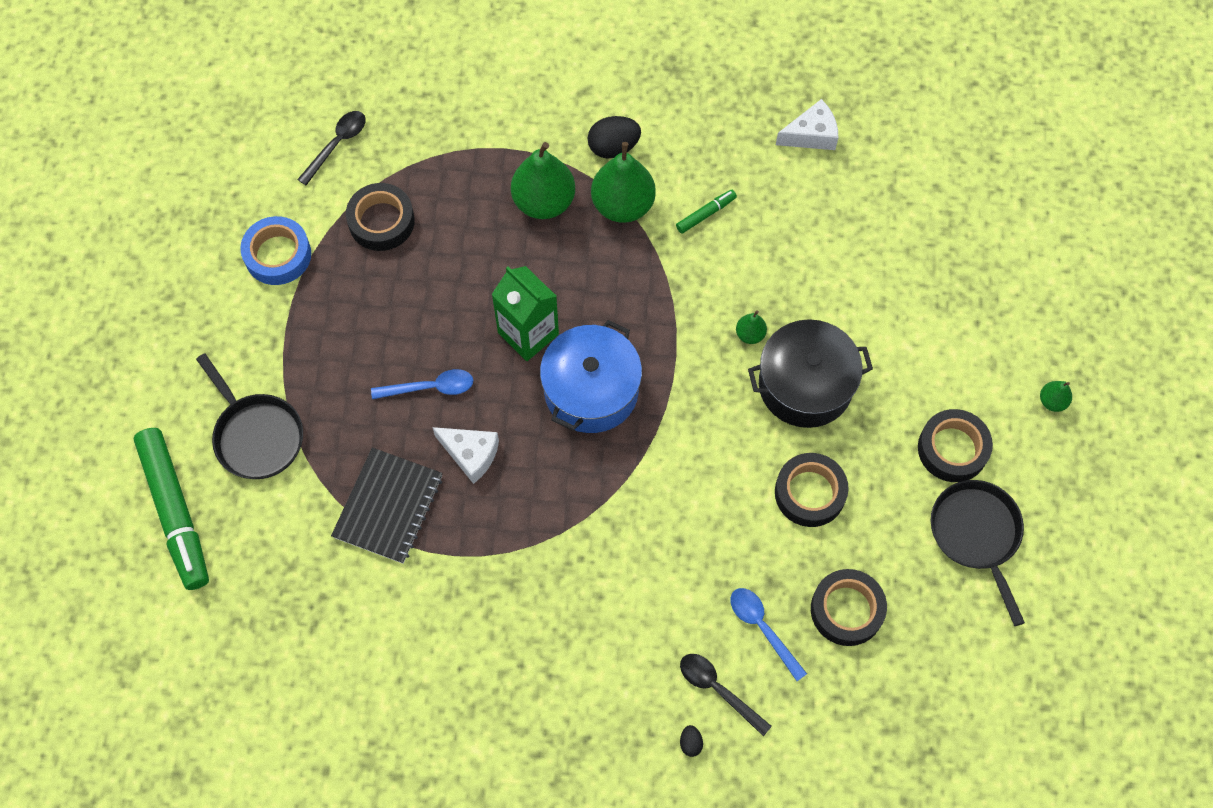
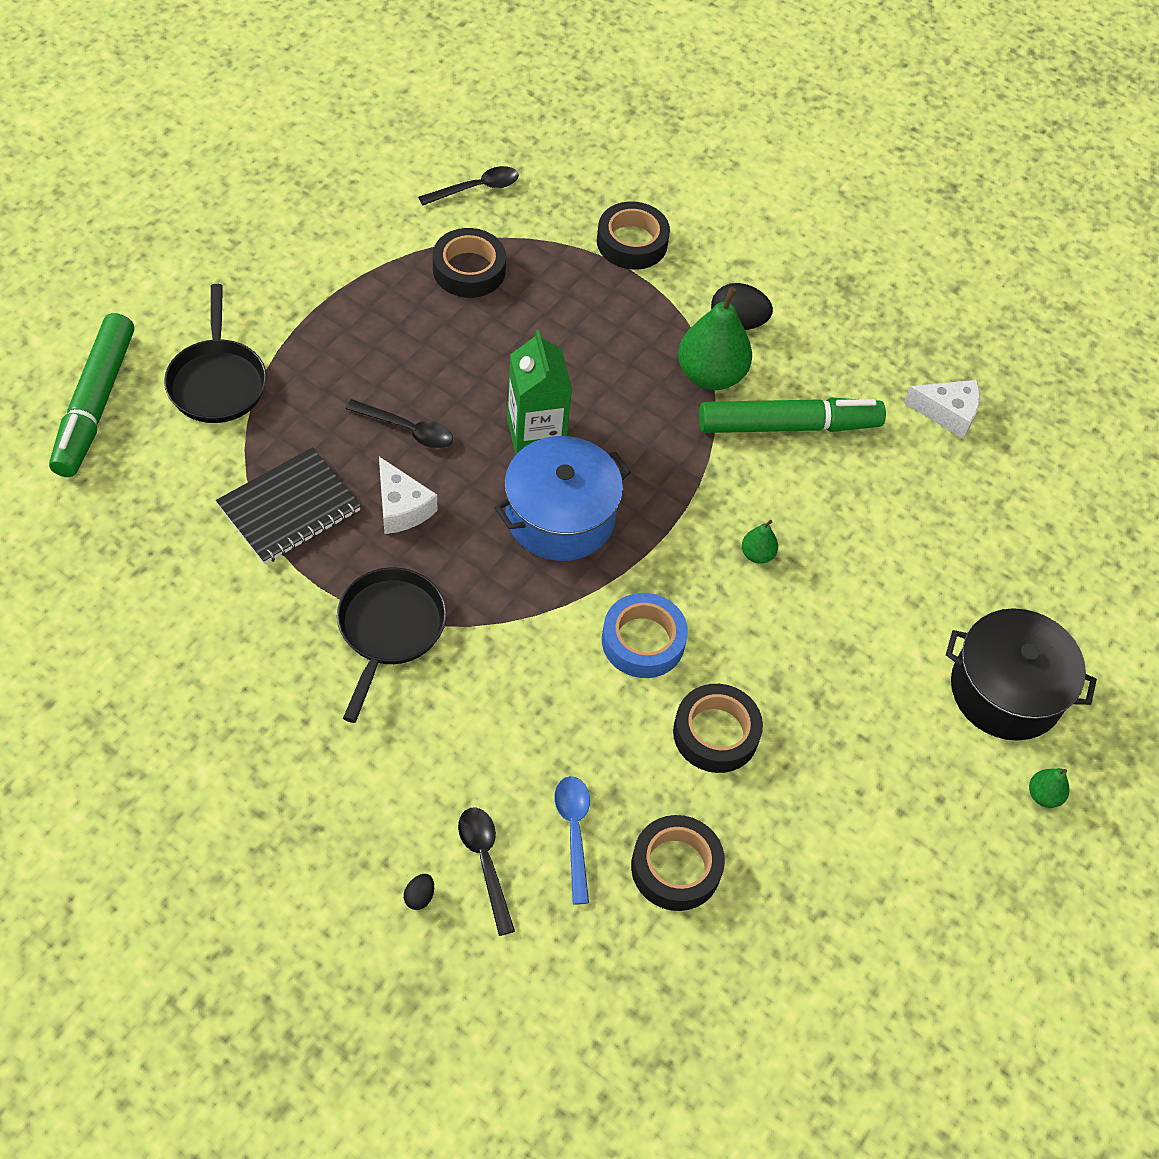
camera: 25 degrees right, 10 degrees down
(278, 255) = (353, 247): blue tape -> blue tape (643, 641)
(430, 388) = (407, 430): blue spoon -> black spoon
(544, 202) = (635, 333): green pear -> none
(706, 214) = (788, 425): green marker -> green marker, size x2.29
(805, 385) = (782, 631): black pot -> black pot (1006, 691)
(952, 449) = (900, 779): black tape -> black tape (632, 242)
(976, 535) = (869, 878): black pan -> black pan (389, 630)

